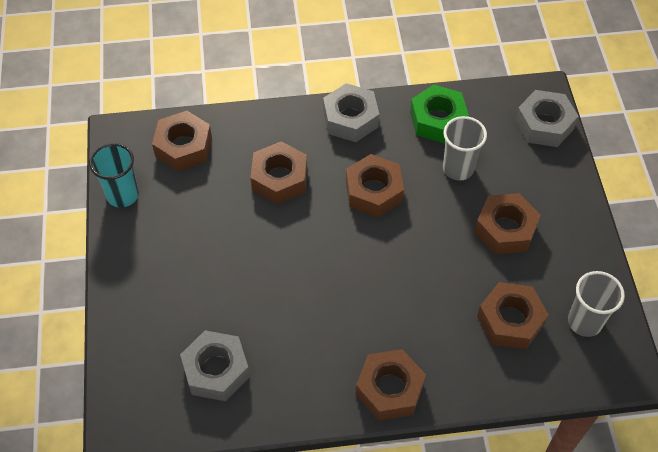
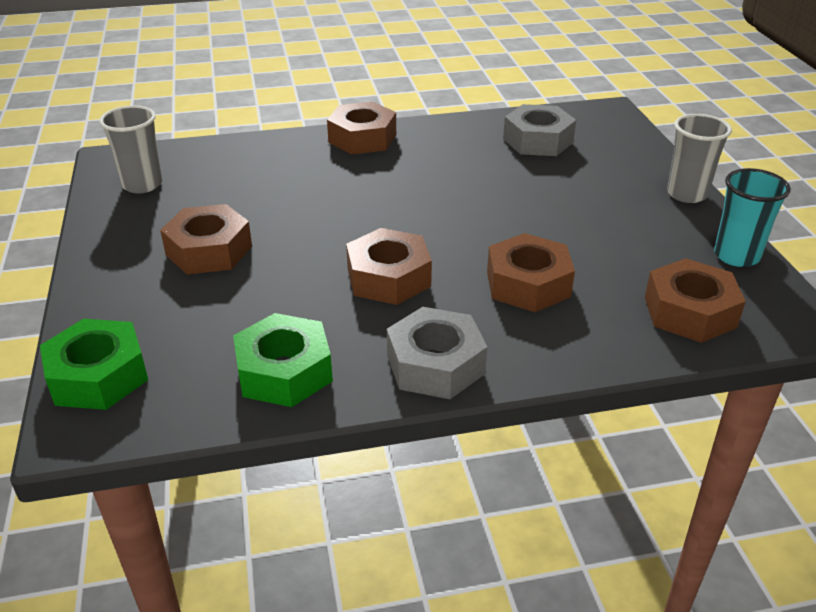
camera: 175 degrees right, 20 degrees down
(458, 168) = (261, 309): grey cup -> grey cup (687, 194)
(510, 320) = (227, 182): brown nut -> none
(544, 124) = (98, 376): grey nut -> green nut

